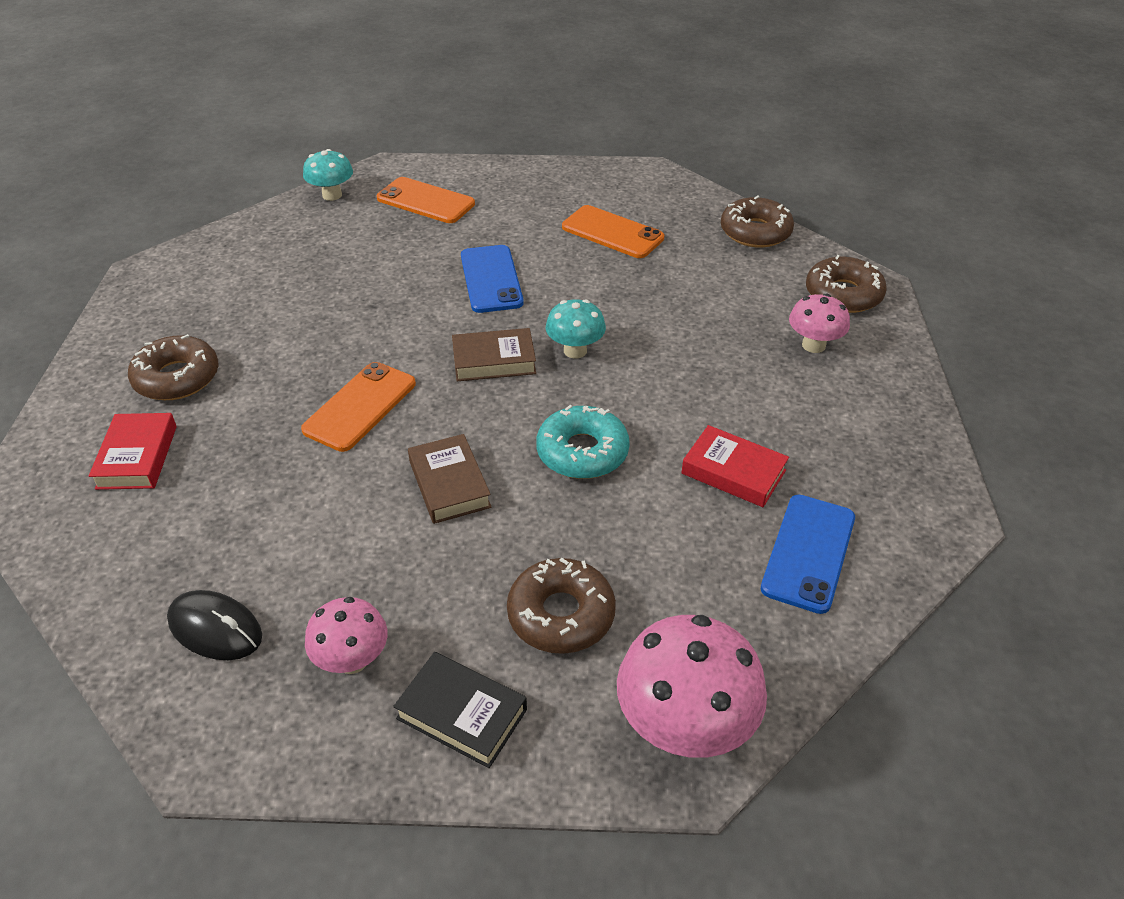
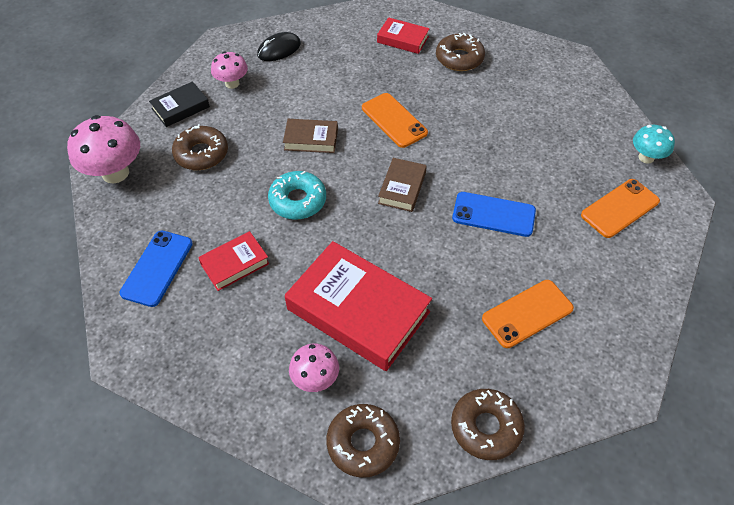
camera: 115 degrees right, 10 degrees up
(575, 350) = (389, 231): turquoise mushroom -> none
(706, 341) = (358, 310): none -> red book
(808, 552) = (157, 268): blue phone -> blue phone turned 60 degrees clockwise

